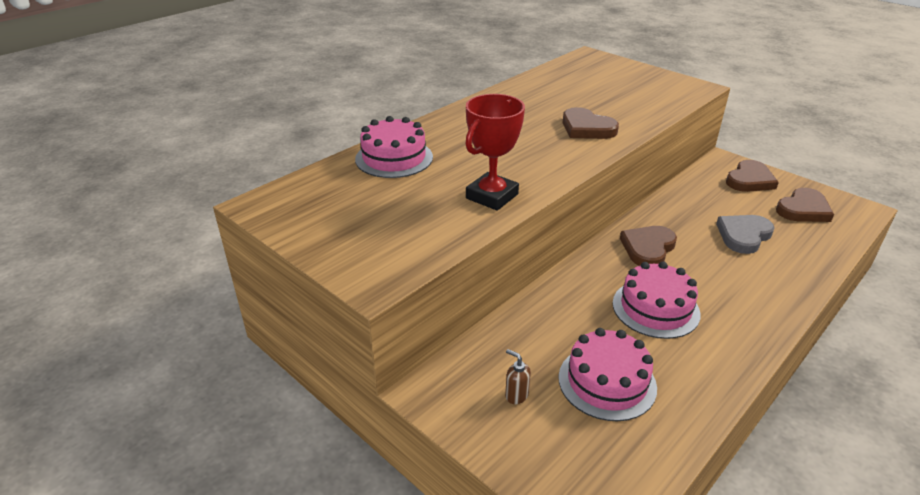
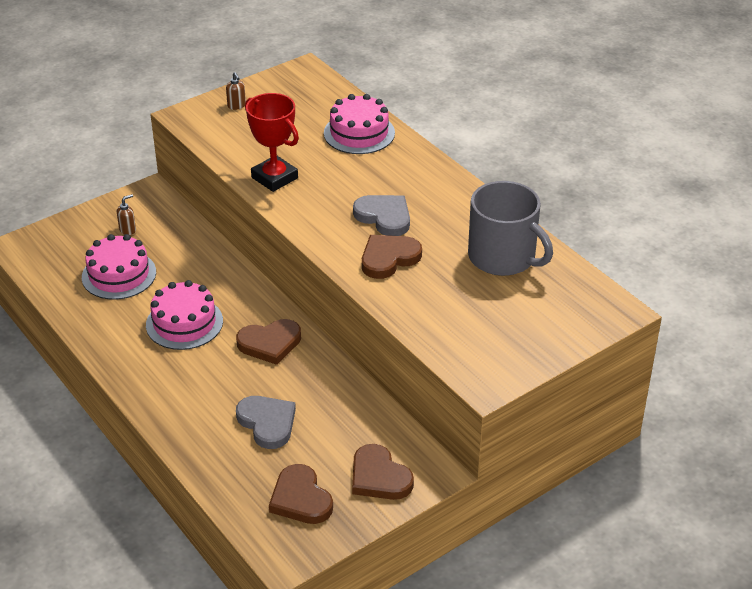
camera: 100 degrees right, 5 degrees up
(345, 243) = (236, 106): none -> brown soap dispenser
(530, 134) = (384, 217): none -> grey heart
(555, 88) = (503, 257): none -> grey mug
(648, 248) = (270, 343): brown heart -> brown heart turned 120 degrees clockwise

